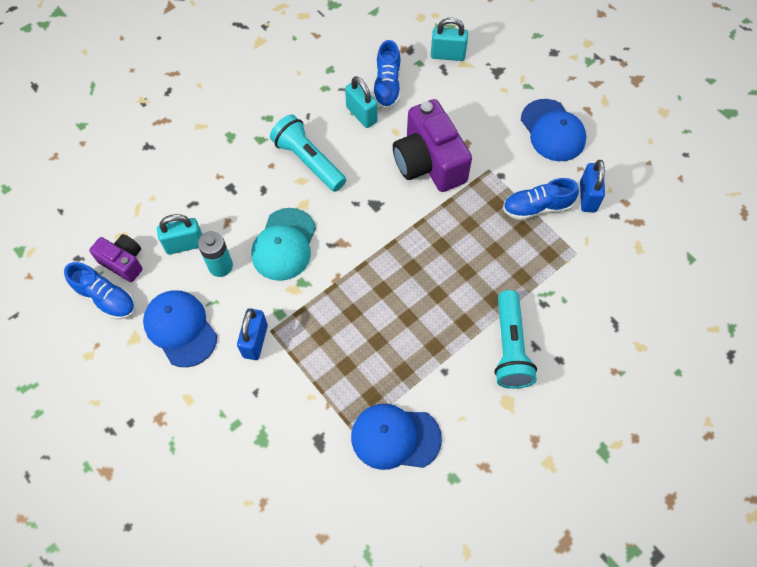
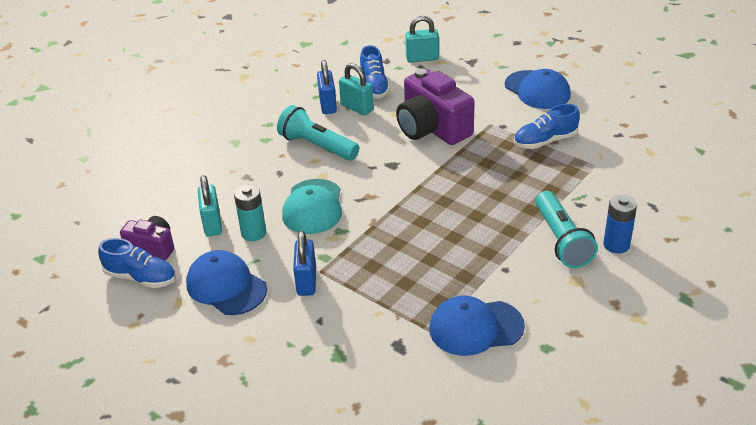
camera: 10 degrees left, 25 degrees down
(185, 244) = (212, 224): turquoise padlock -> turquoise padlock turned 75 degrees counterclockwise
(561, 366) = (616, 245): none -> blue battery
(587, 197) = (588, 126): blue padlock -> blue padlock (328, 105)

